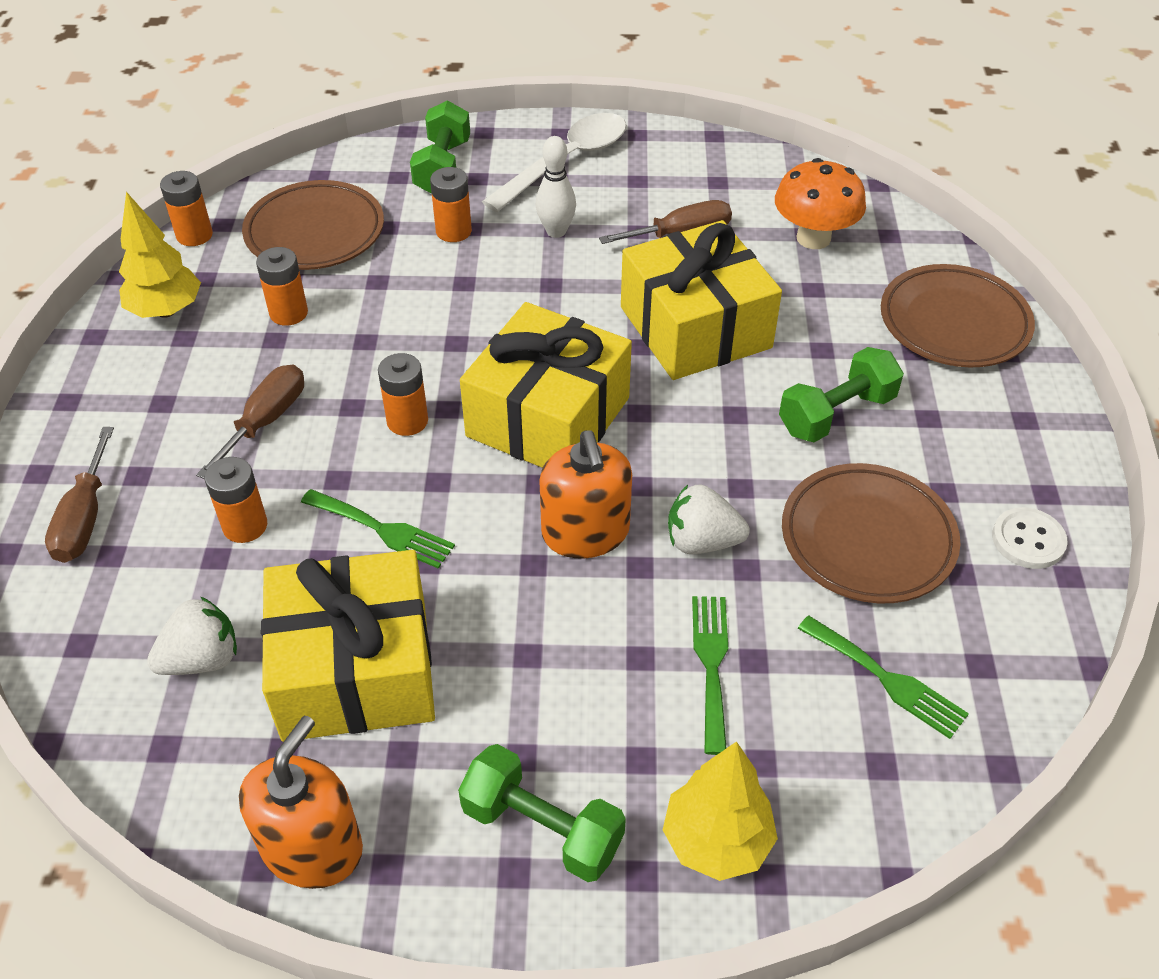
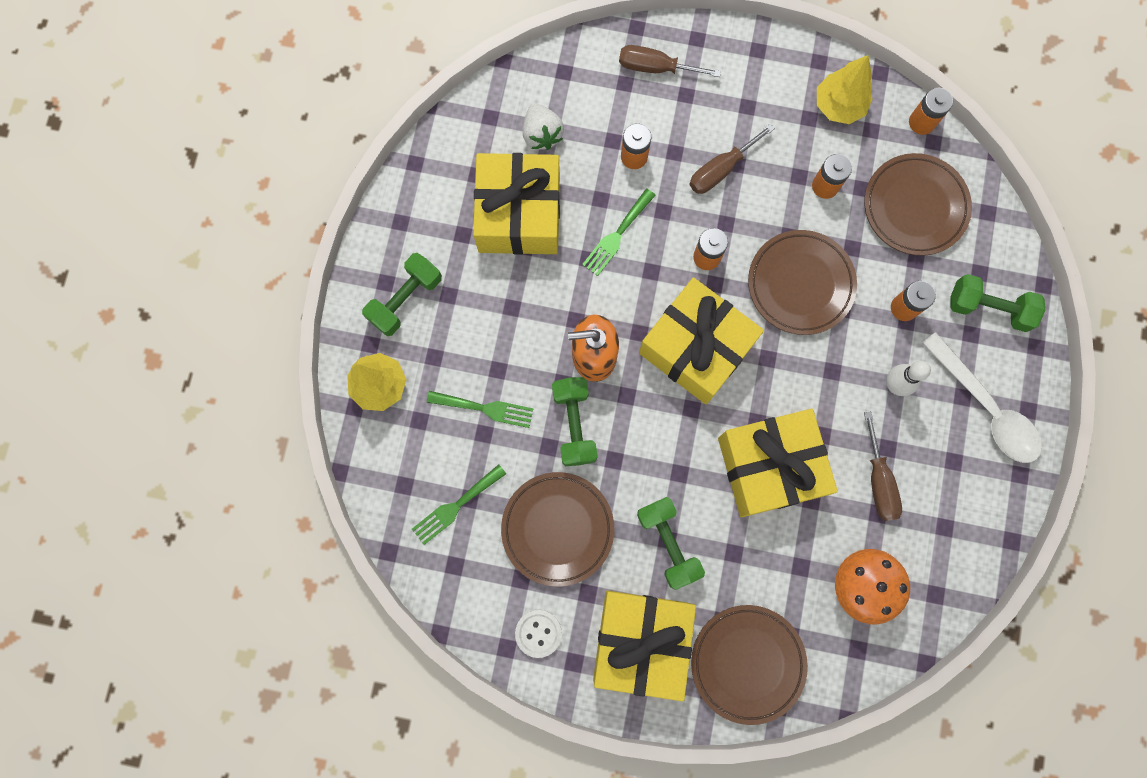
camera: 100 degrees right, 30 degrees up
(266, 421) = (720, 170): brown screwdriver -> brown screwdriver turned 105 degrees clockwise
(312, 847) = (418, 187): orange soap dispenser -> none
(435, 323) = (800, 284): none -> brown plate
(702, 541) = (574, 424): white strawberry -> green dumbbell
(980, 425) = (641, 641): none -> yellow gift

